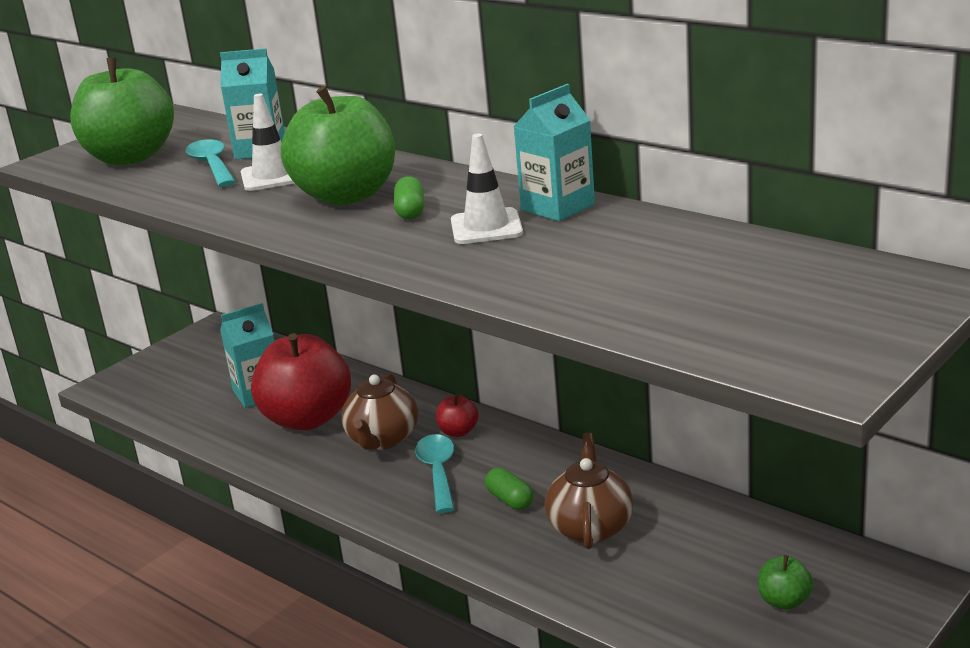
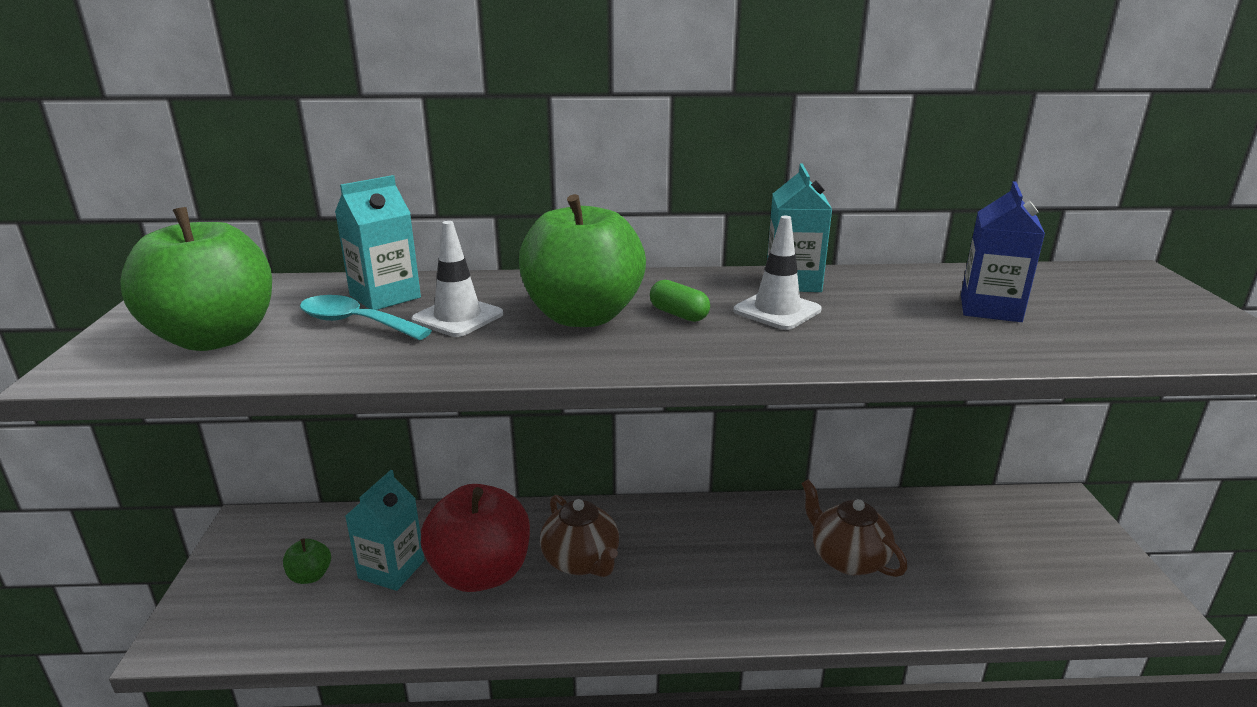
camera: 45 degrees left, 0 degrees up
(438, 472) = (672, 569): turquoise spoon -> none
(458, 432) = (636, 526): red apple -> none
(510, 500) = (761, 565): green capsule -> none
(667, 273) = (990, 308): none -> blue carton
(784, 601) = (1033, 551): green apple -> green apple (310, 576)

